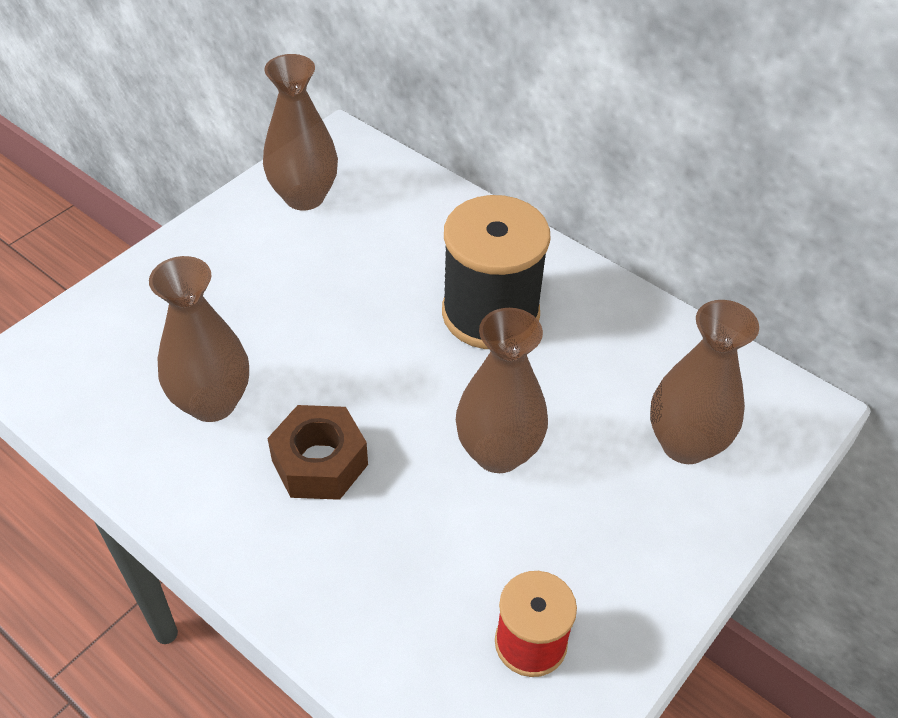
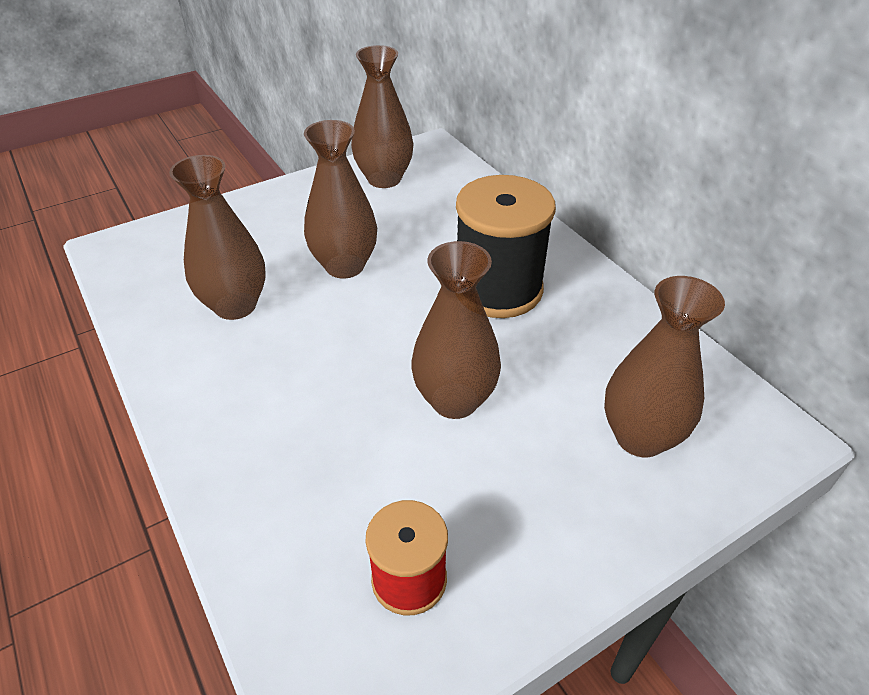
camera: 20 degrees right, 5 degrees down
(312, 323) = (345, 266): none -> brown vase
(320, 462) = (296, 370): brown nut -> none

